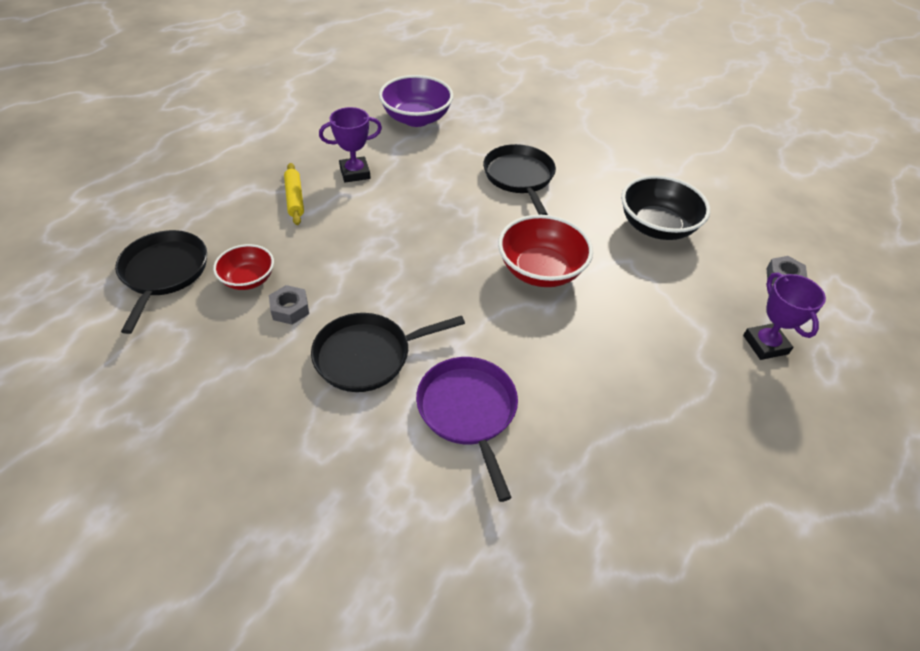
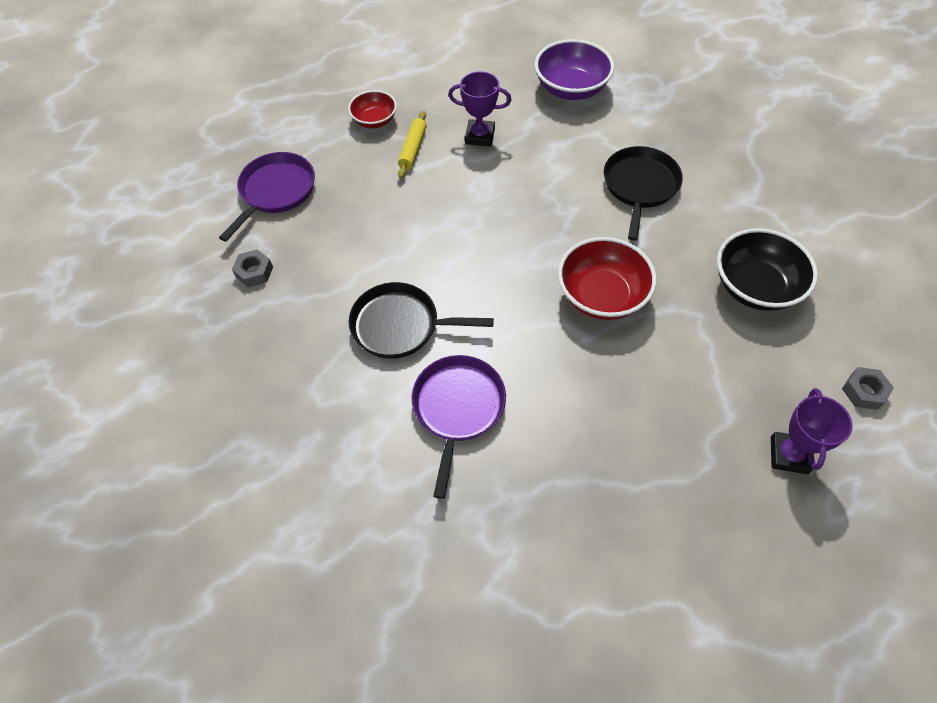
camera: 30 degrees right, 10 degrees up
(164, 272) = (276, 191): black pan -> purple pan
(248, 279) = (338, 219): red bowl -> red bowl (374, 120)
(290, 309) = (358, 259): grey nut -> grey nut (254, 272)

